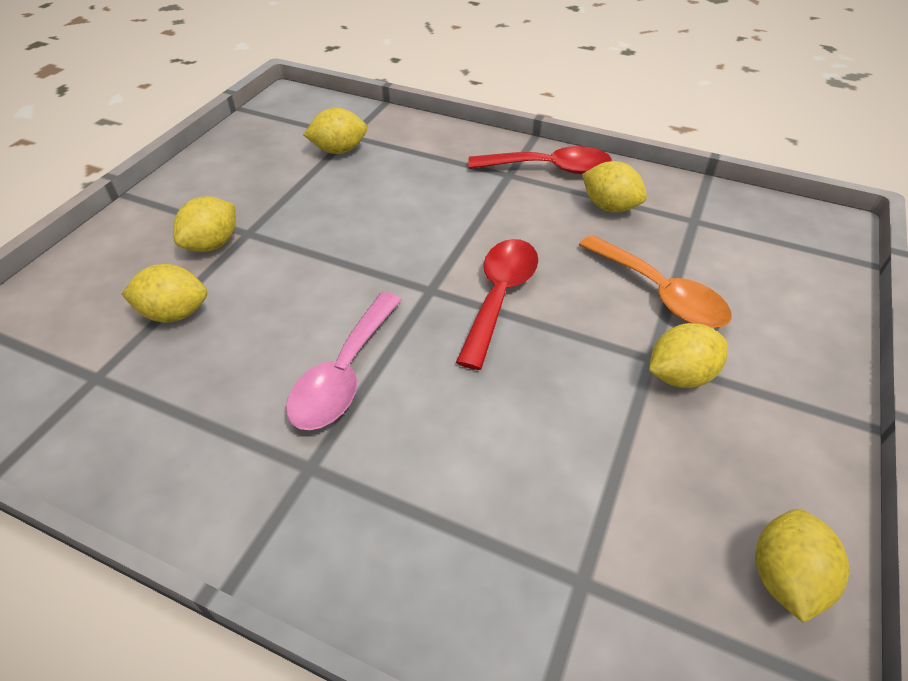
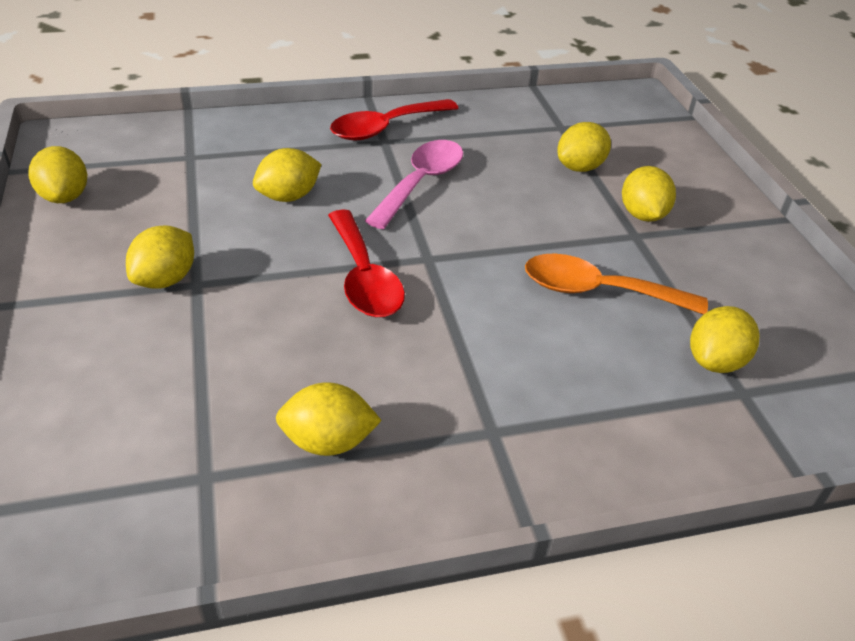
camera: 140 degrees right, 5 degrees down
(344, 374) = (421, 182): pink spoon -> pink spoon turned 45 degrees clockwise
(499, 426) = (288, 196): none -> yellow lemon
(549, 168) = (452, 472): red spoon -> red spoon (385, 128)
(660, 293) = (212, 347): orange spoon -> orange spoon (598, 291)

